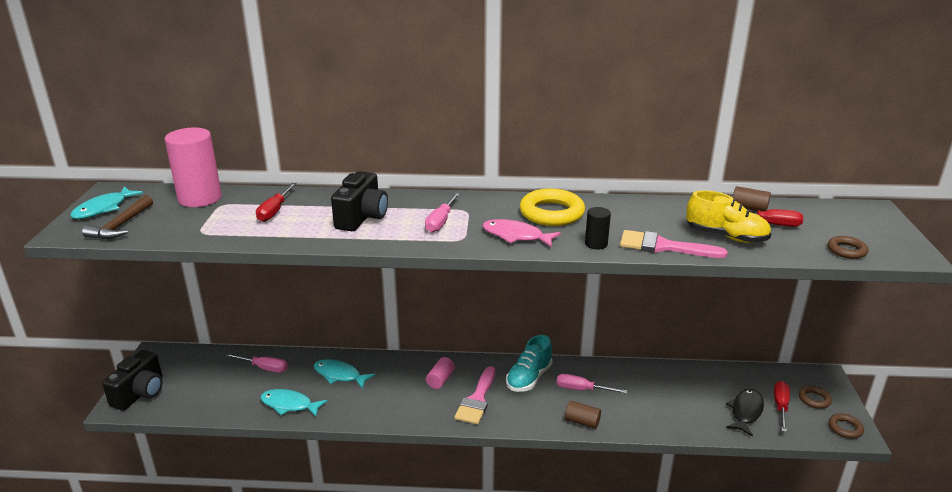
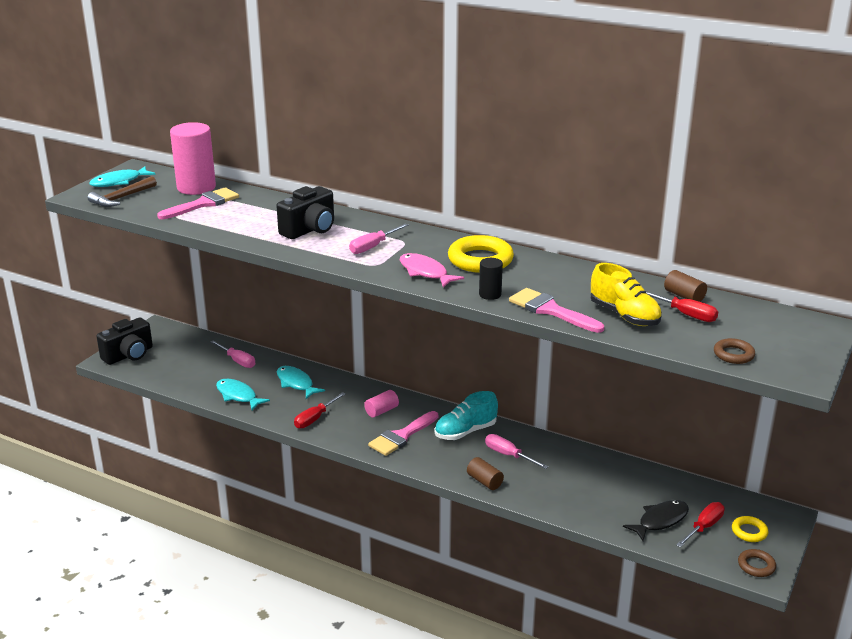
camera: 25 degrees right, 0 degrees up
(223, 214) = (203, 204): none -> pink brush
(274, 211) = (245, 210): red screwdriver -> red screwdriver (315, 419)
(814, 399) = (749, 532): brown ring -> yellow ring

